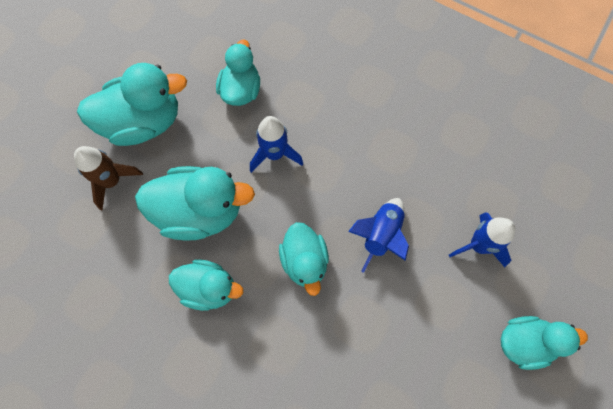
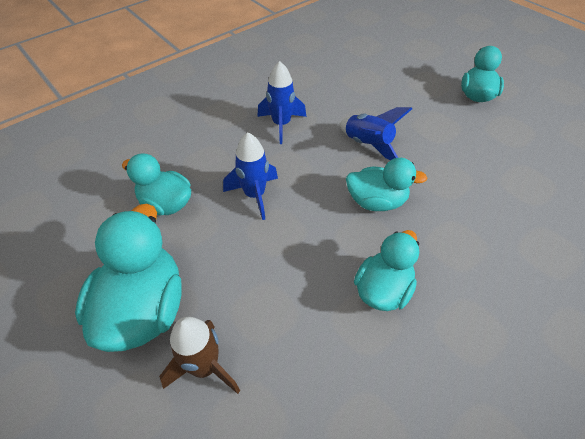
camera: 70 degrees left, 20 degrees down
(200, 212) = (290, 276): turquoise duck -> none
(478, 245) = (395, 96): blue rocket -> blue rocket (281, 125)

